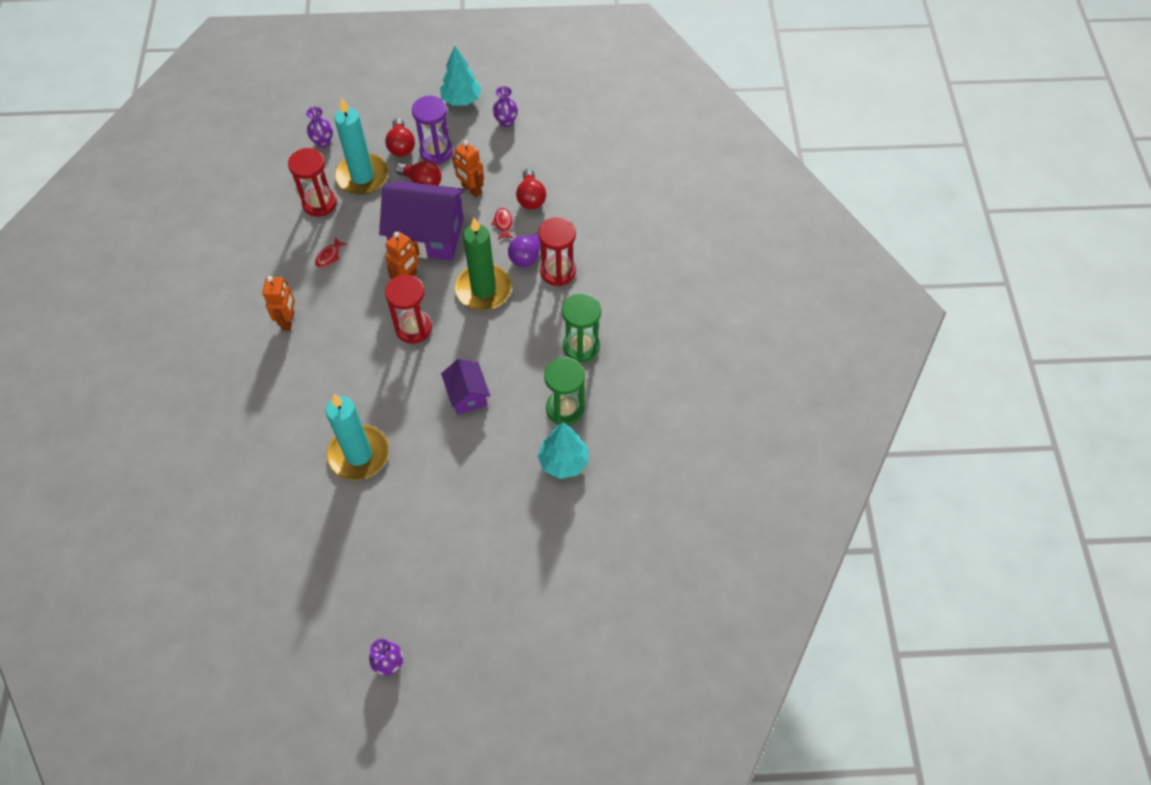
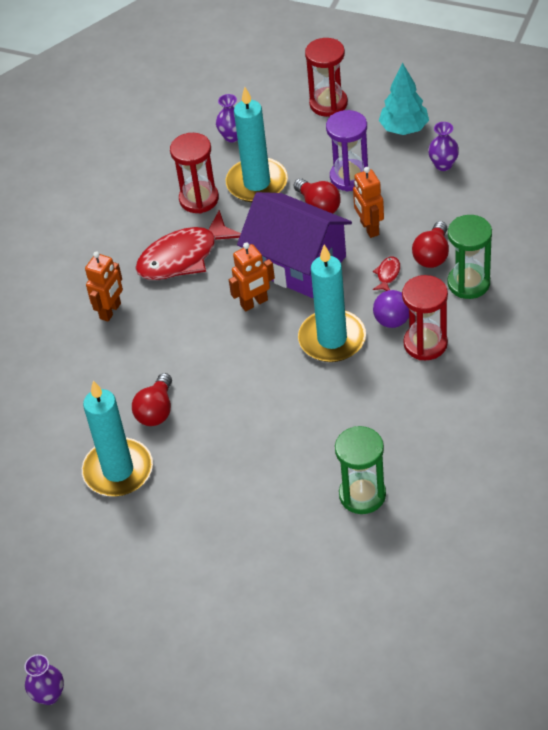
camera: 30 degrees right, 10 degrees down
(329, 256) = (183, 257): red fish -> red fish, size x2.47
(401, 146) = (314, 162): red light bulb -> red light bulb (156, 410)
(413, 328) = (237, 357): red hourglass -> red hourglass (328, 104)
(467, 395) = (261, 445): purple house -> none
(483, 289) = (332, 339): green candle -> turquoise candle
(563, 462) = (333, 551): turquoise tree -> none
(581, 346) = (413, 433): green hourglass -> green hourglass (468, 283)

